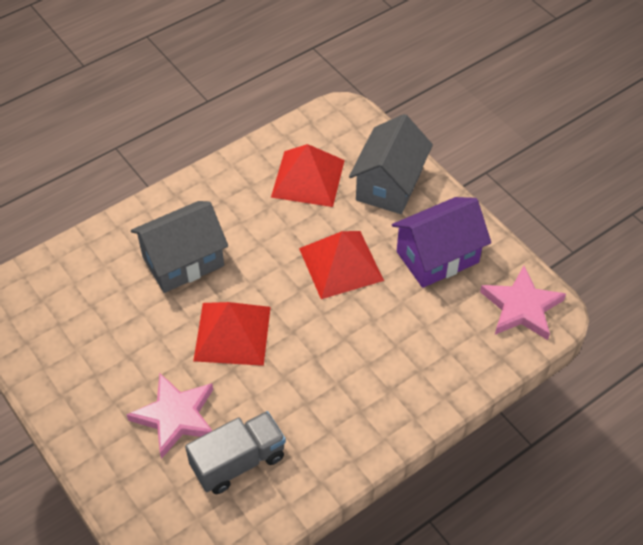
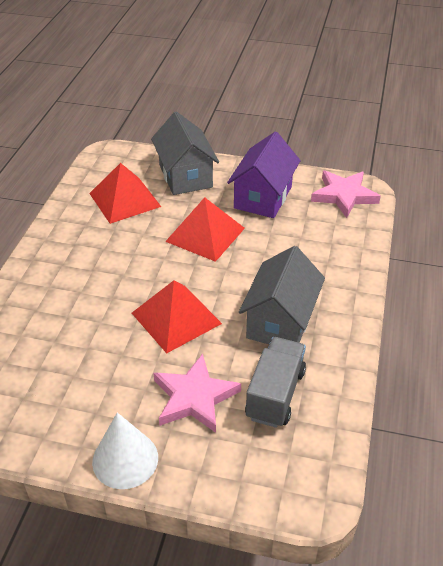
camera: 40 degrees left, 10 degrees down
(80, 429) = (125, 459): none -> white cone
(183, 261) = (86, 296): grey house -> grey house (280, 321)

